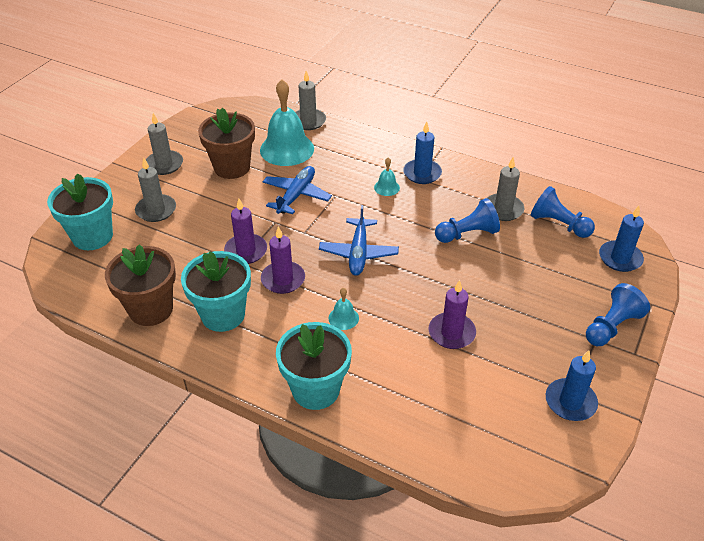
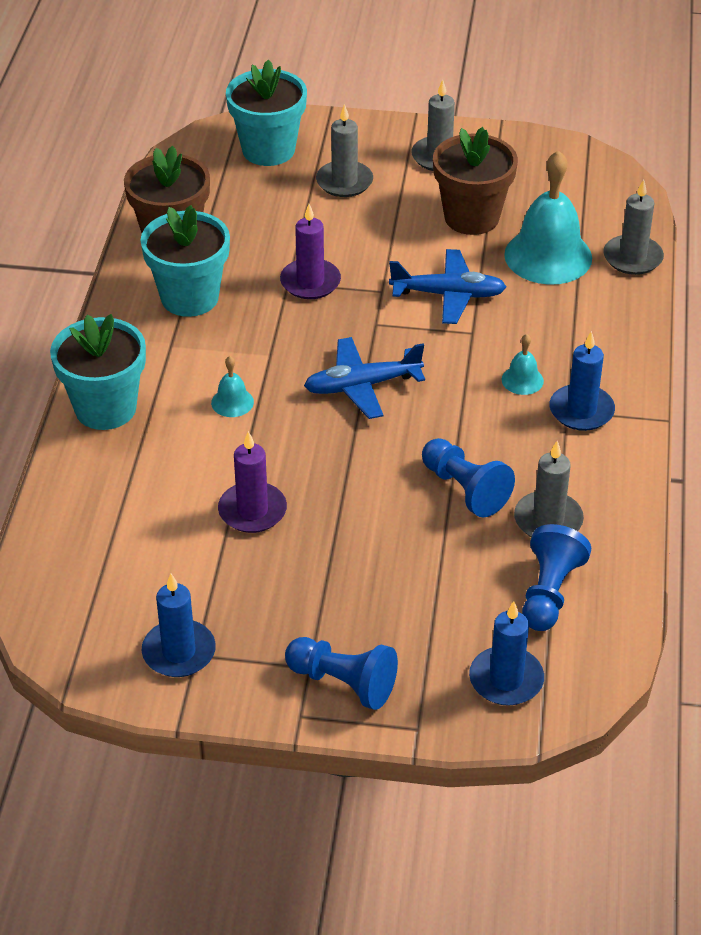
camera: 70 degrees right, 0 degrees up
(283, 279) = (275, 330): purple candle -> none

